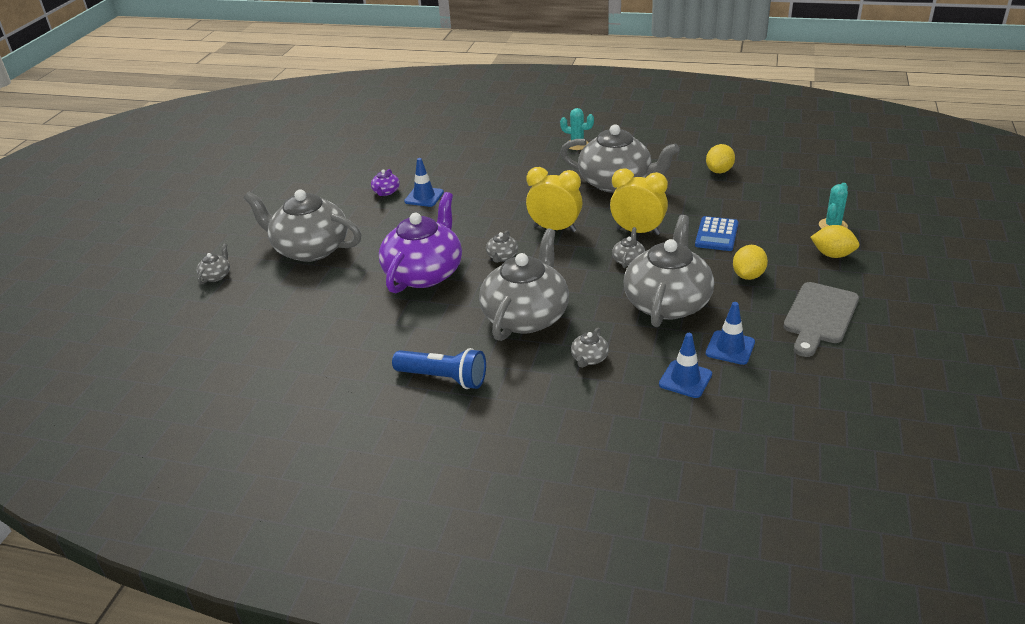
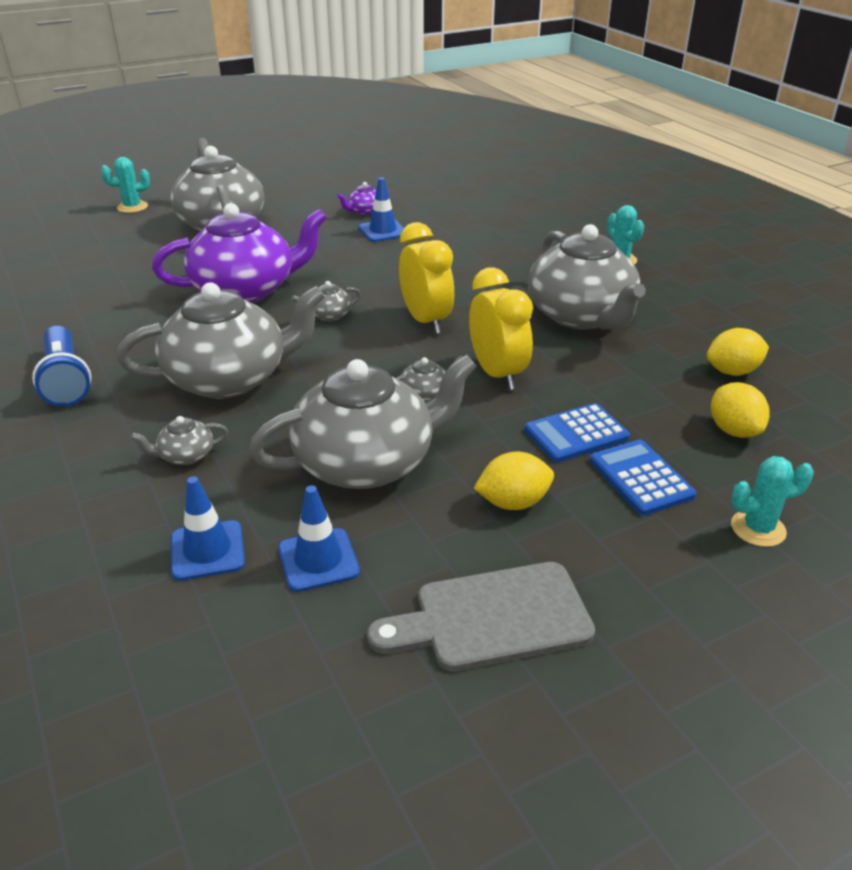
camera: 45 degrees right, 0 degrees up
(216, 276) = (132, 207): grey teapot -> turquoise cactus
(769, 235) = (640, 478): none -> blue calculator
(832, 255) = (678, 562): yellow lemon -> yellow lemon (733, 430)

